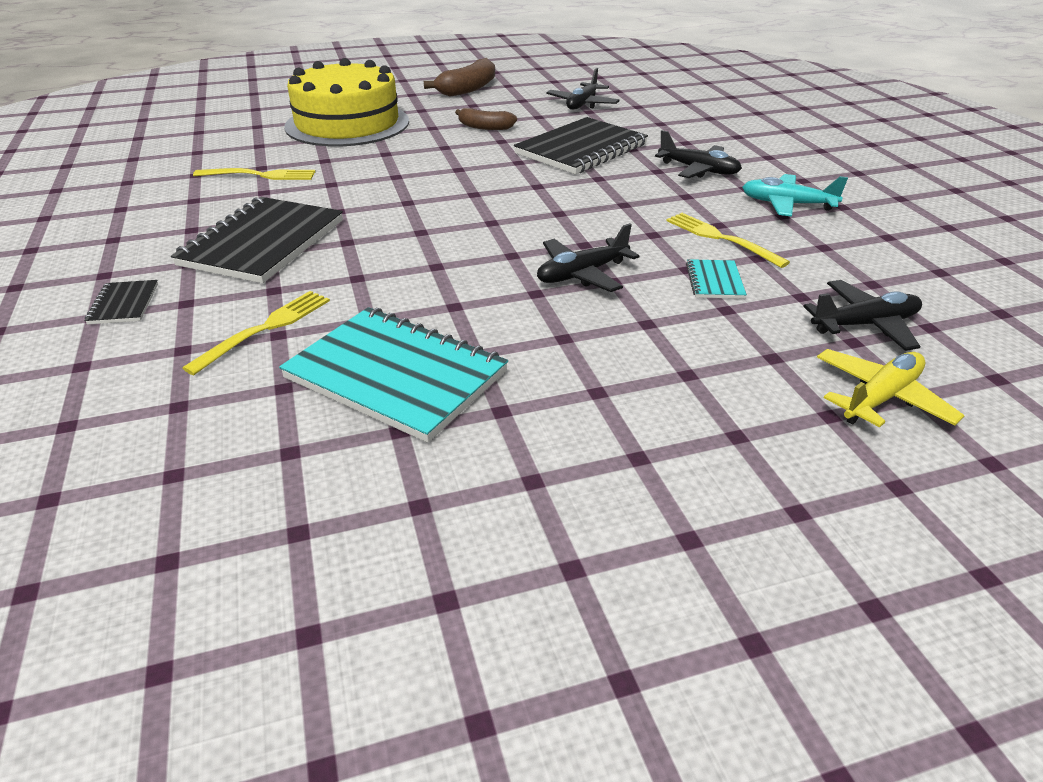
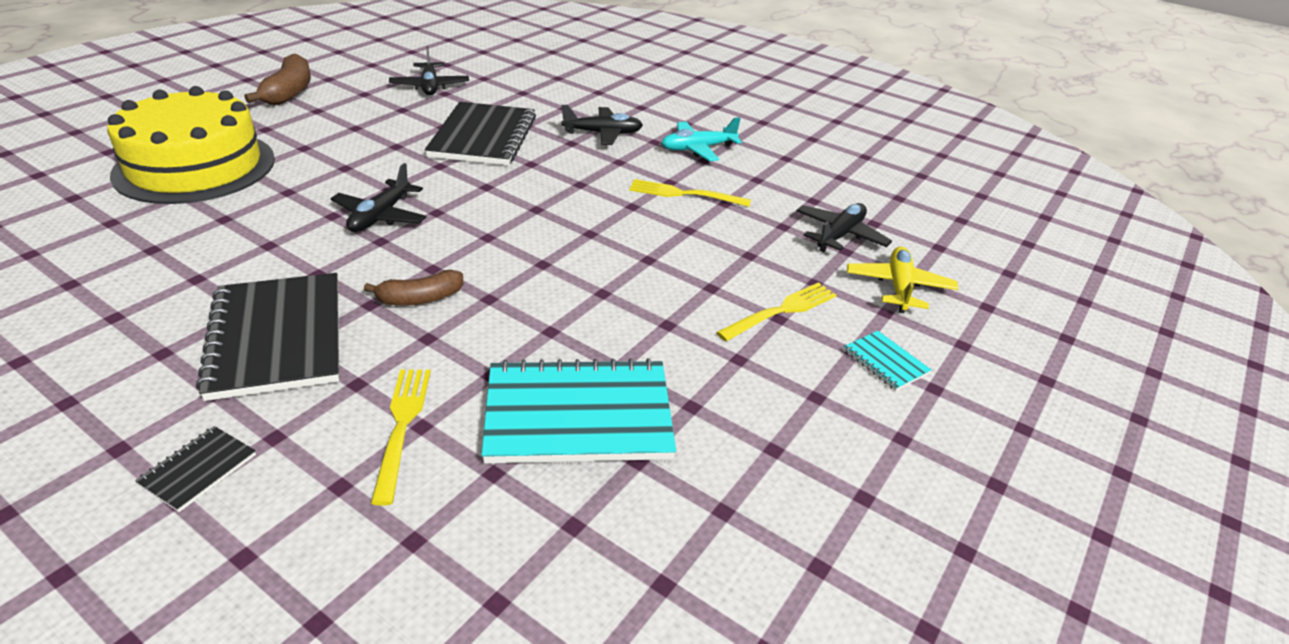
camera: 40 degrees left, 0 degrees up
(124, 304) = (198, 470): black notebook -> black notebook turned 75 degrees clockwise
(260, 175) = (165, 259): yellow fork -> yellow fork (781, 311)
(485, 127) = (361, 134): brown banana -> brown banana (420, 299)
(582, 274) = (619, 262): black plane -> black plane (380, 216)
(714, 281) = (718, 234): turquoise notebook -> turquoise notebook (885, 362)

